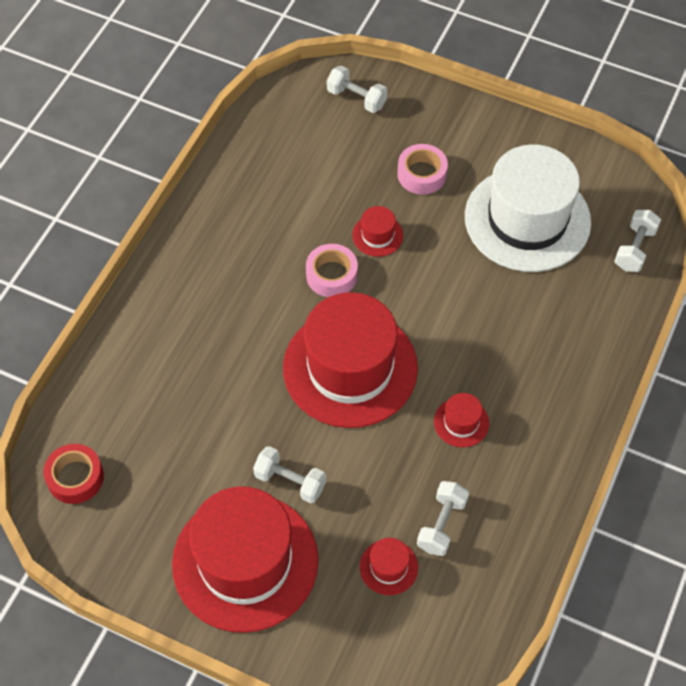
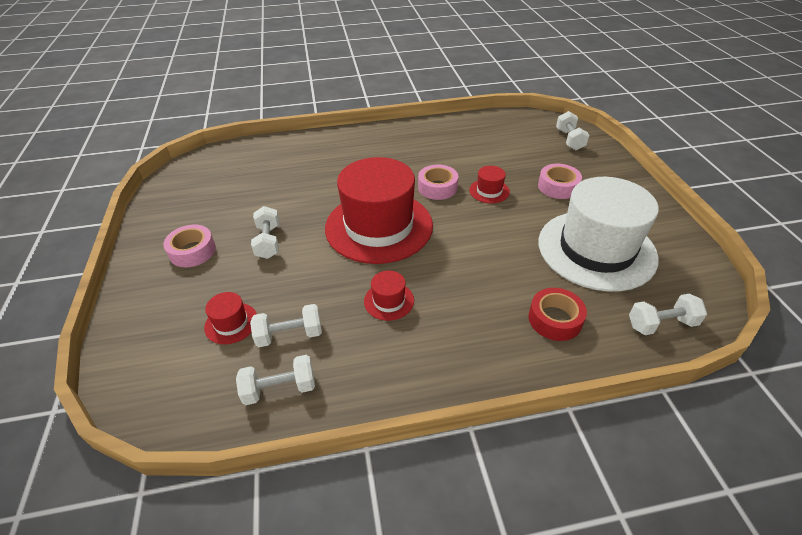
camera: 55 degrees right, 15 degrees down
(75, 477) = (210, 165): red tape -> red tape (555, 319)
(245, 562) = (192, 251): red hat -> pink tape
(497, 560) = (280, 388): none -> white dumbbell

